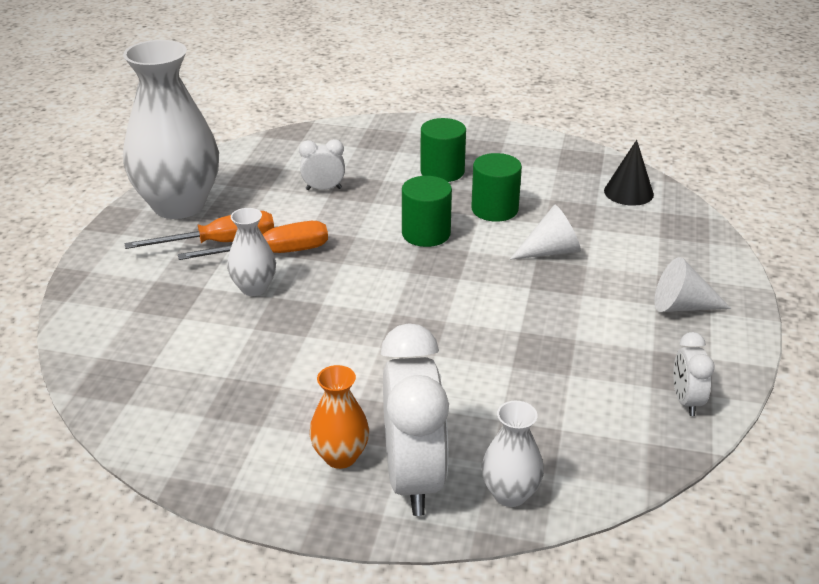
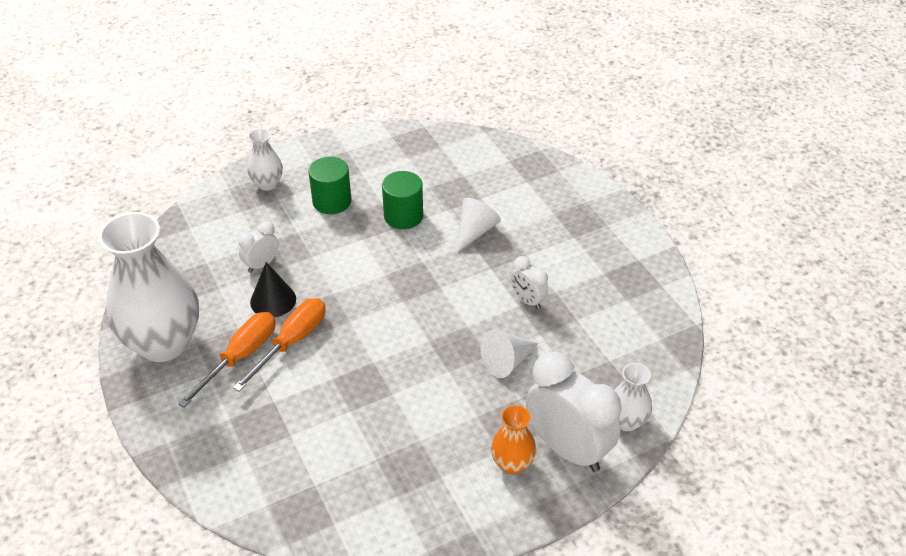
camera: 40 degrees left, 10 degrees up
(254, 288) = (312, 379): white vase -> white vase (267, 184)
(426, 234) = (380, 263): green cylinder -> none
(628, 192) = (474, 154): black cone -> black cone (273, 300)
(682, 306) = (590, 230): white cone -> white cone (507, 361)
(686, 401) = (653, 298): white clock -> white clock (528, 300)

